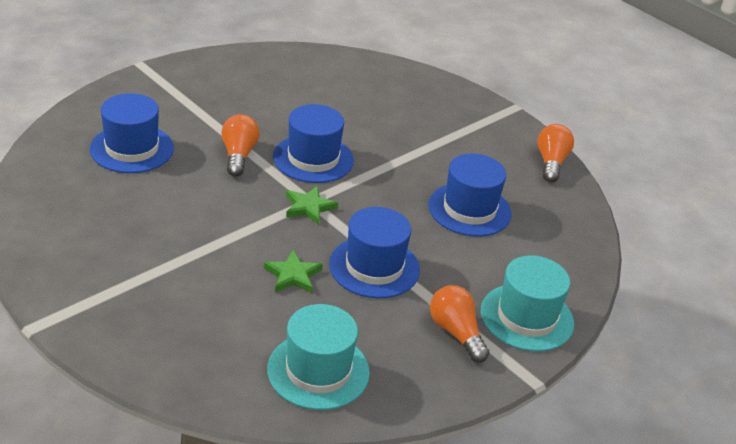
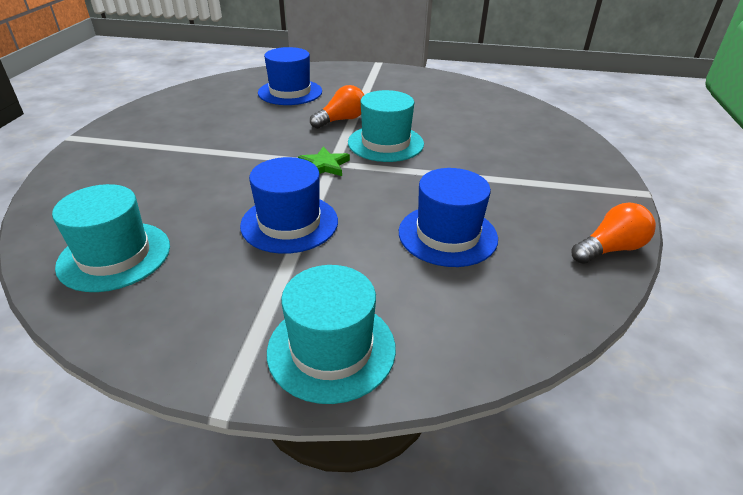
camera: 55 degrees right, 0 degrees up
(293, 275) = (230, 193): green star -> none
(313, 158) = (385, 143): blue hat -> turquoise hat
(456, 333) = (248, 309): orange light bulb -> none

